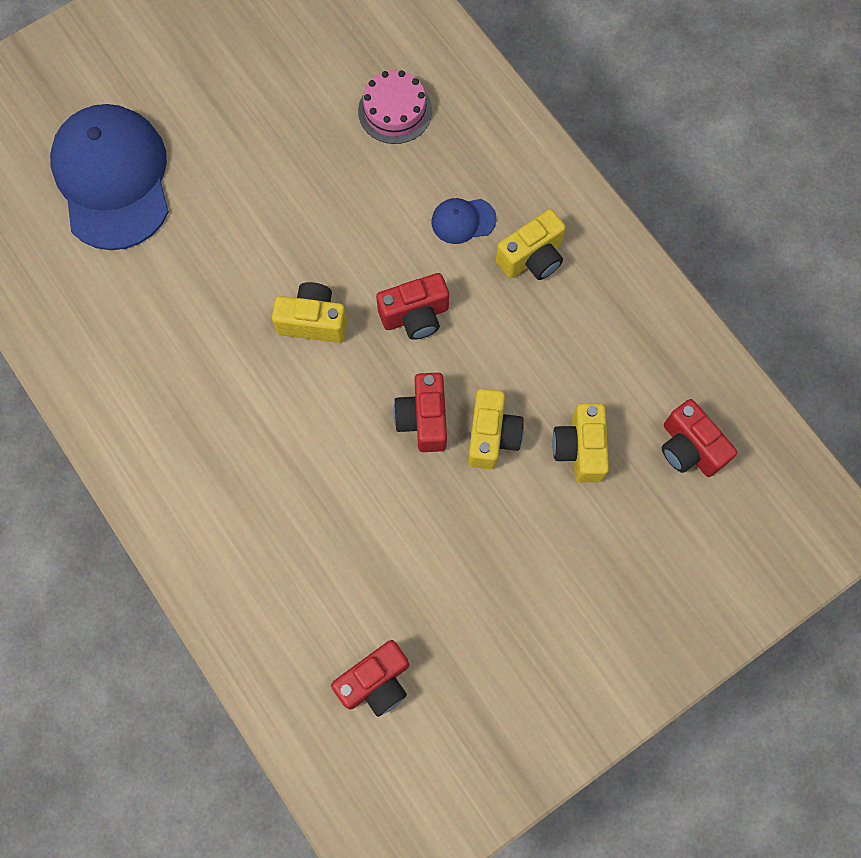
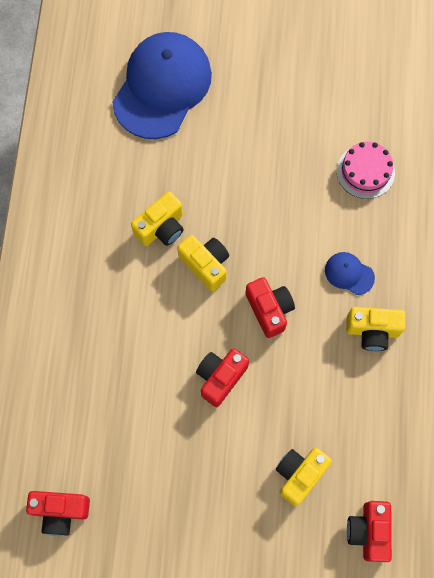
camera: 40 degrees right, 0 degrees up
(415, 316) = (269, 310): red camera -> red camera turned 135 degrees counterclockwise
(492, 436) = (252, 422): yellow camera -> yellow camera (161, 228)

